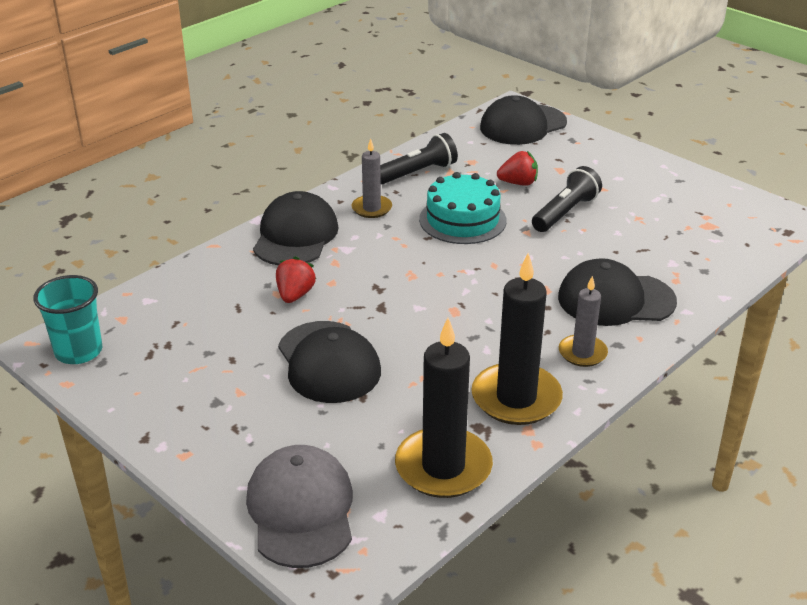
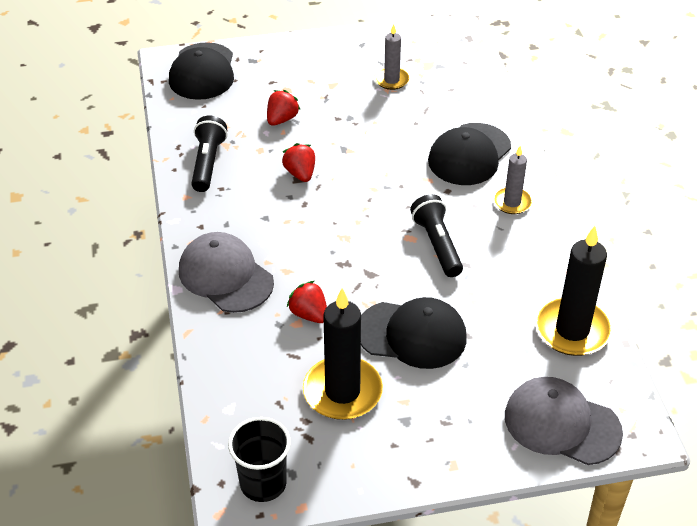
camera: 55 degrees left, 10 degrees up
(78, 351) = (263, 483): turquoise cup -> black cup
(295, 236) = (225, 276): black cap -> grey cap
(371, 208) = (232, 214): grey candle -> grey candle (391, 80)
(462, 220) = (300, 173): turquoise cake -> red strawberry
(516, 398) = (532, 259): black candle -> black candle (342, 391)
(565, 213) = (345, 119): black flashlight -> black flashlight (437, 245)

